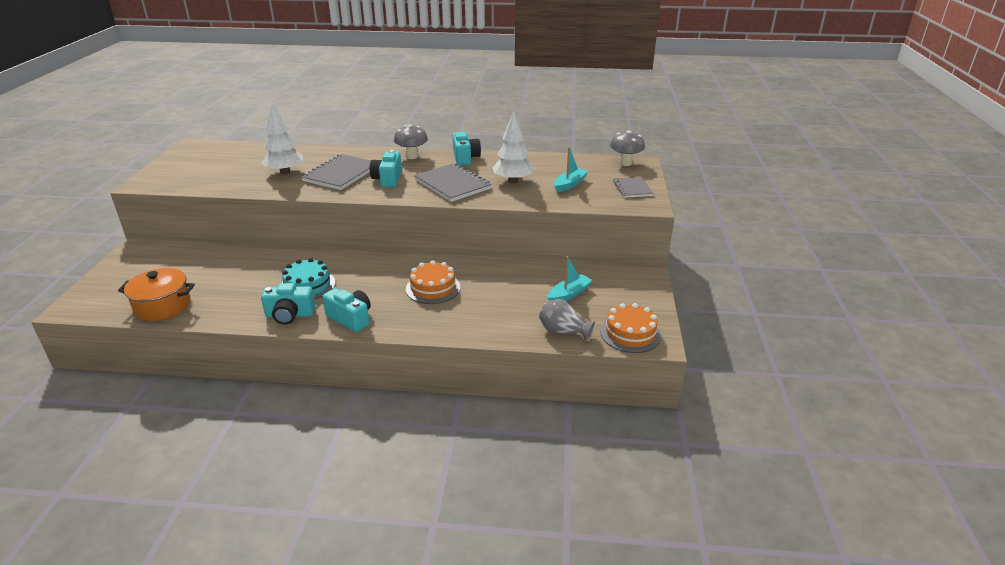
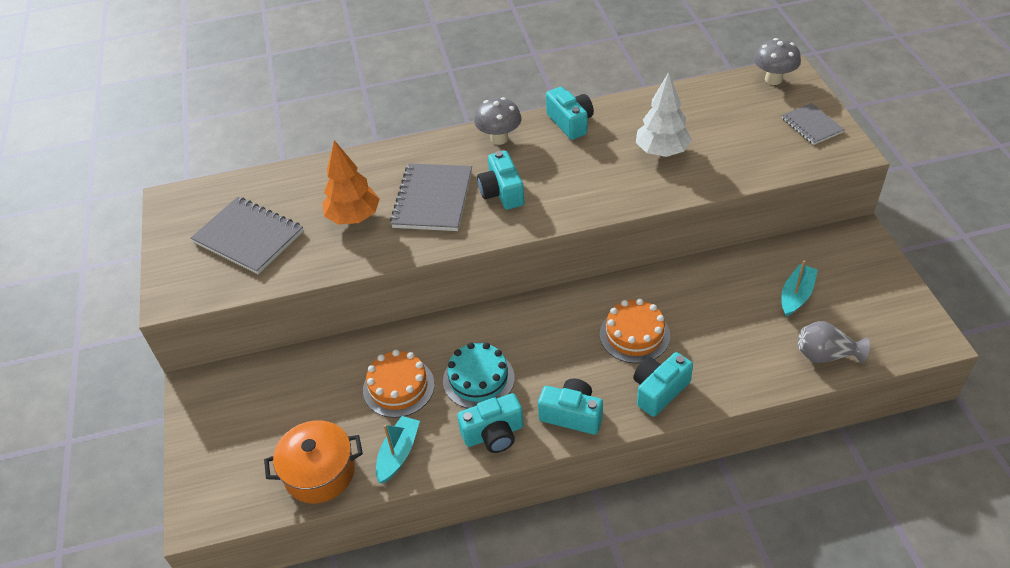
camera: 15 degrees left, 15 degrees up
(285, 172) = (354, 217): white tree -> orange tree
(423, 321) = (659, 391): none -> turquoise camera
(452, 184) = (592, 179): grey notebook -> grey notebook (248, 237)
(569, 184) = (734, 138): turquoise boat -> turquoise boat (398, 454)
(630, 333) = (898, 334): orange cake -> orange cake (398, 387)

